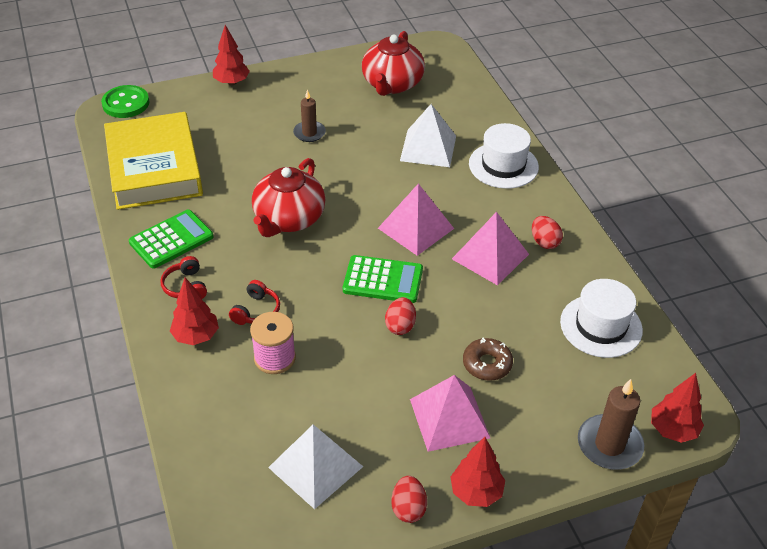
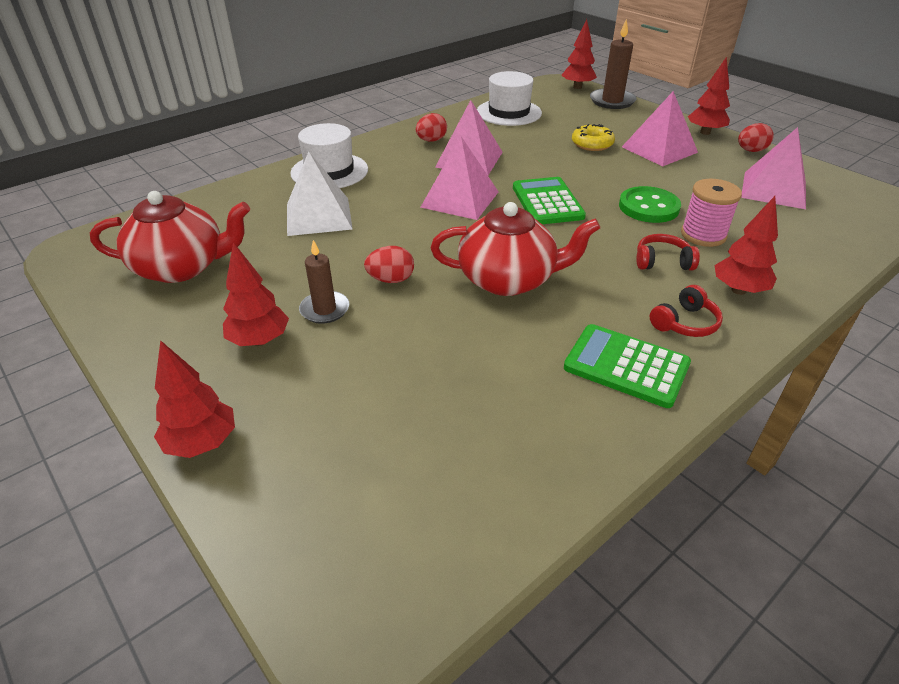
camera: 110 degrees left, 5 degrees down
(126, 103) = (318, 601): green button -> green button (648, 207)
(154, 168) = (496, 452): yellow book -> none
(296, 106) = (259, 341): none -> red tree
(316, 467) = (773, 189): white pyramid -> pink pyramid
(400, 326) = (593, 183): red egg -> red egg (391, 280)
(487, 364) = (592, 144): brown donut -> yellow donut

